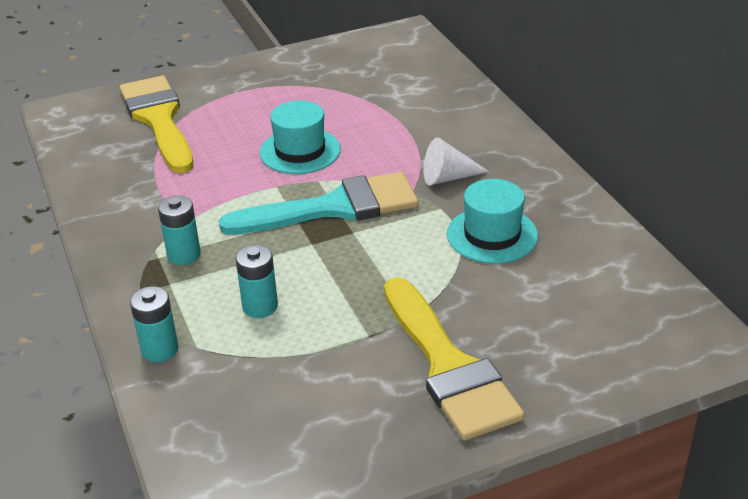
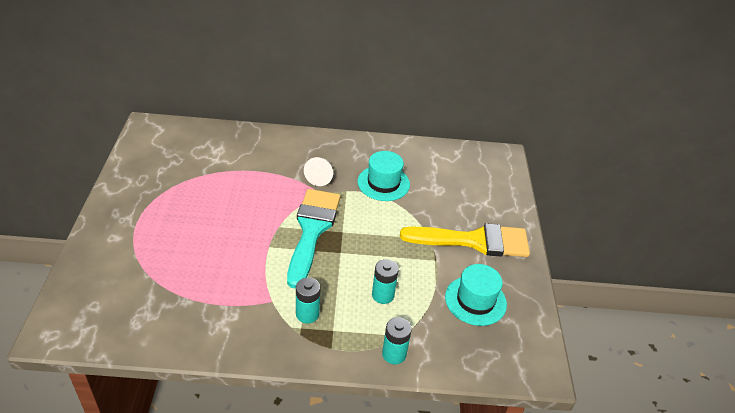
camera: 70 degrees left, 5 degrees up
(159, 120) = (129, 277): yellow brush -> none
(300, 151) = (239, 222): turquoise hat -> turquoise hat (475, 300)

